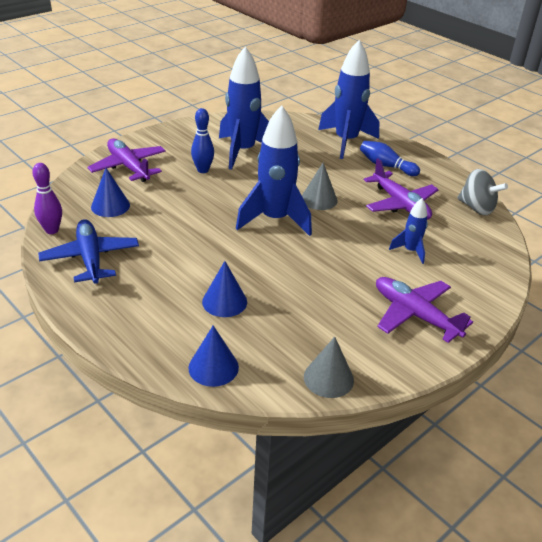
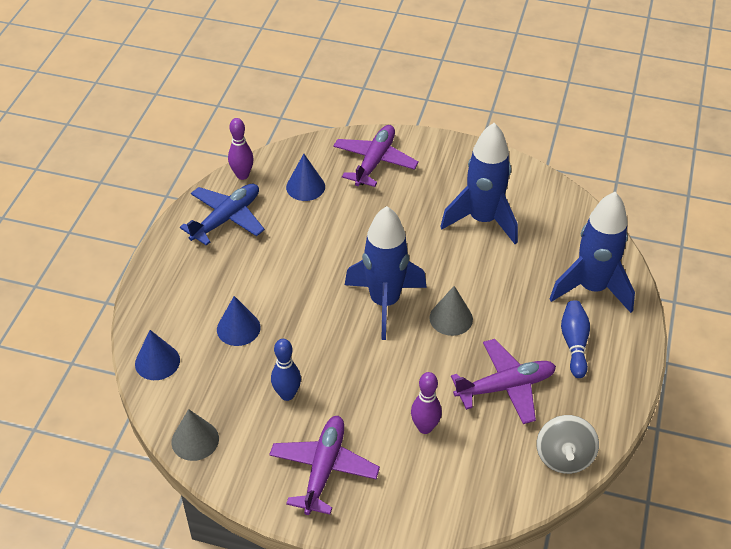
camera: 60 degrees right, 10 degrees up
(203, 170) = (419, 211): blue bowling pin -> blue bowling pin (287, 394)
(400, 204) = (505, 387): purple plane -> purple plane turned 135 degrees counterclockwise
(410, 251) = (425, 427): blue rocket -> purple bowling pin

